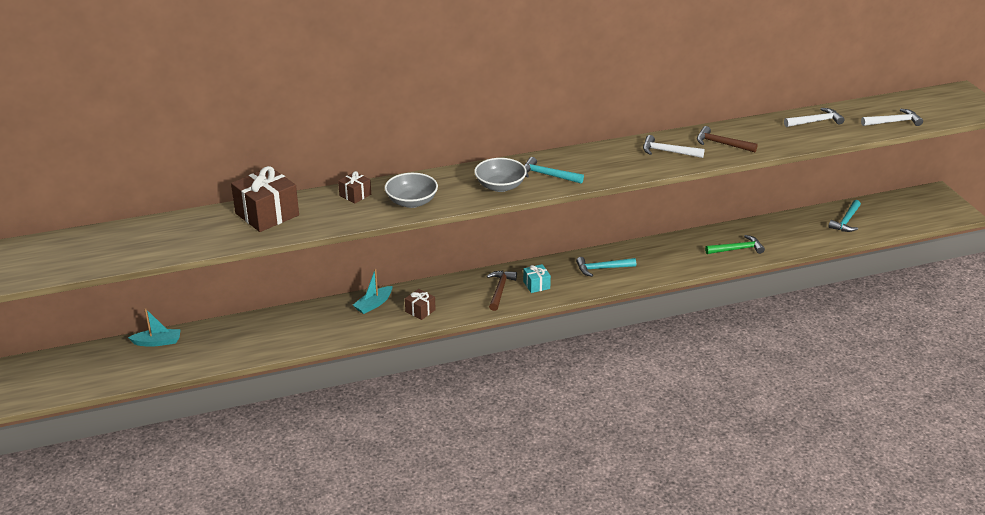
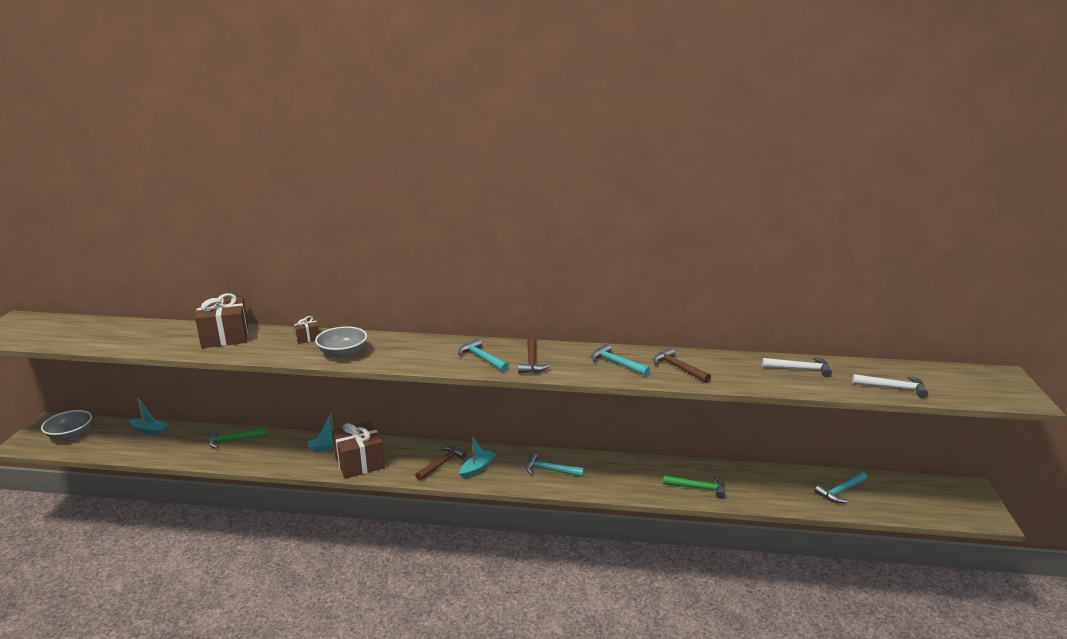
camera: 25 degrees right, 10 degrees down
(265, 326) = (233, 440): none -> green hammer
(420, 311) = (359, 462): brown gift -> brown gift, size x1.98
(500, 186) = (430, 358): grey bowl -> grey bowl (70, 435)
(536, 285) = (477, 468): turquoise gift -> turquoise boat
(595, 168) = (532, 362): none -> brown hammer
(668, 152) = (616, 363): white hammer -> turquoise hammer

